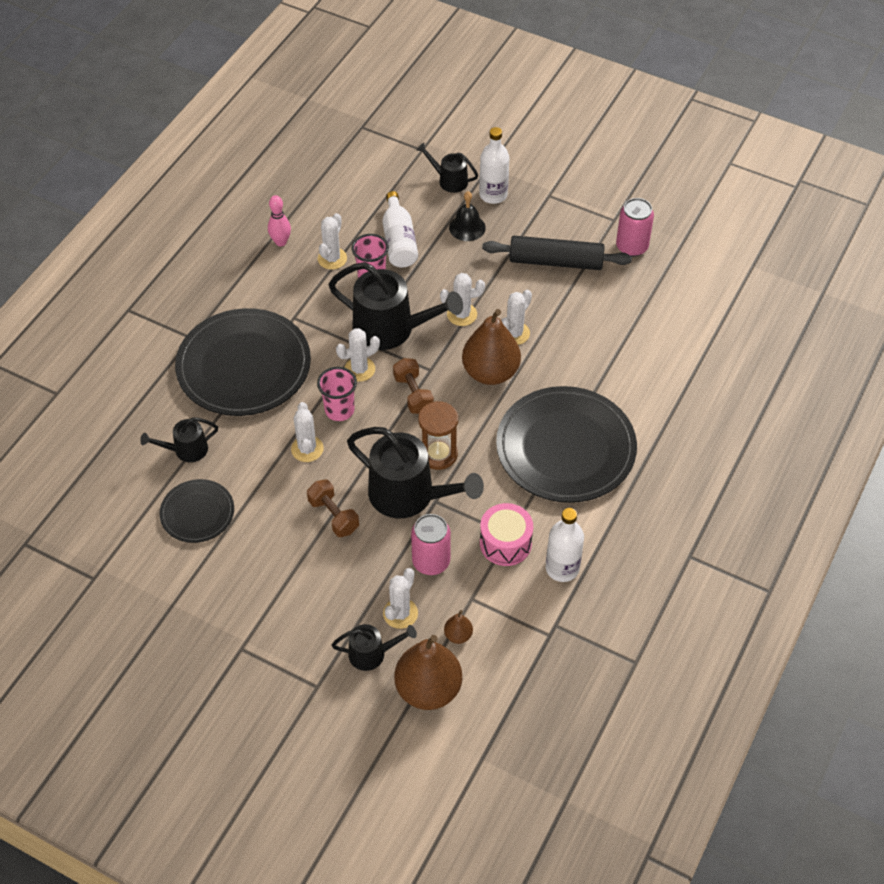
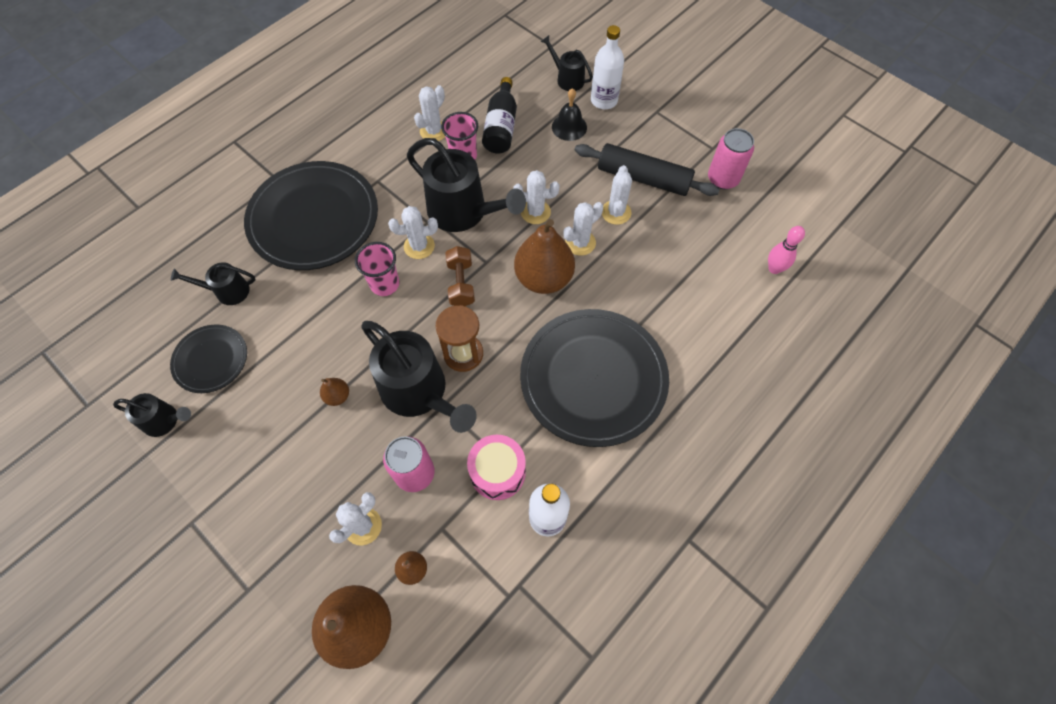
camera: 15 degrees right, 10 degrees up
(281, 242) = (393, 106): pink bowling pin -> pink bowling pin (774, 269)
(307, 449) = (339, 317): white cactus -> white cactus (616, 212)
(333, 516) = (337, 396): brown dumbbell -> brown pear
(372, 653) = (318, 566): black watering can -> black watering can (165, 421)
(399, 241) = (501, 127): white bottle -> black bottle

